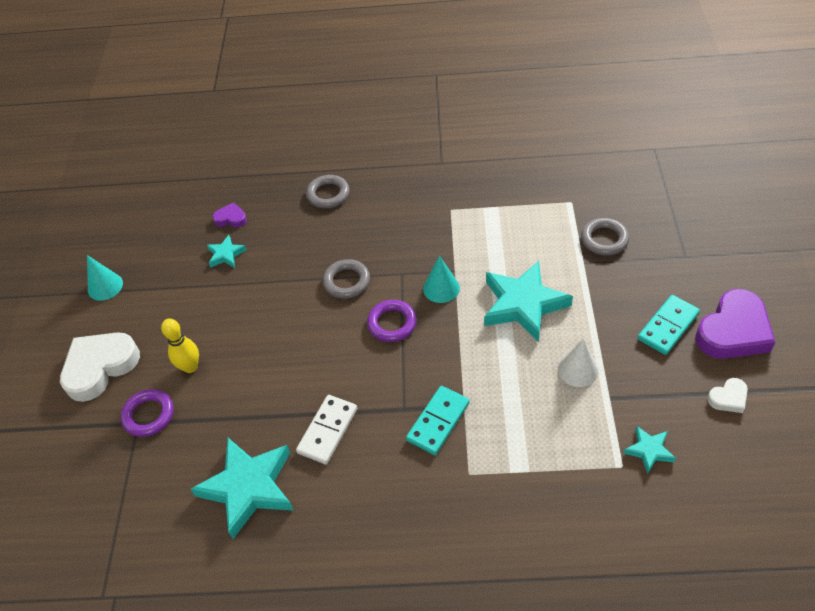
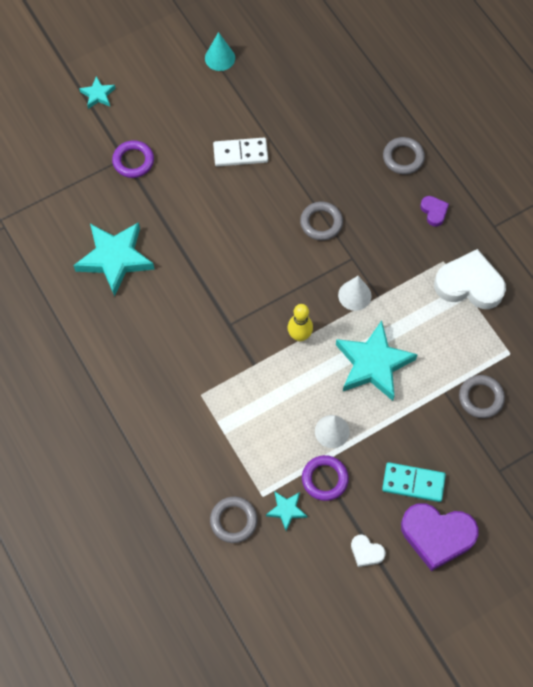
camera: 55 degrees right, 15 degrees up
(100, 367) = (152, 104): white heart -> white heart (469, 284)
(190, 367) = (185, 162): yellow bowling pin -> yellow bowling pin (299, 335)
(226, 254) = (297, 121): turquoise star -> turquoise star (98, 95)
(231, 218) = (334, 101): purple heart -> purple heart (434, 212)
(328, 431) = (184, 284): white domino -> white domino (240, 154)
(392, 323) = (300, 277): purple ring -> purple ring (324, 479)
(438, 421) = (231, 353): turquoise domino -> none
(441, 288) = (354, 295): turquoise cone -> white cone
(639, 509) = (233, 520): none -> grey ring

